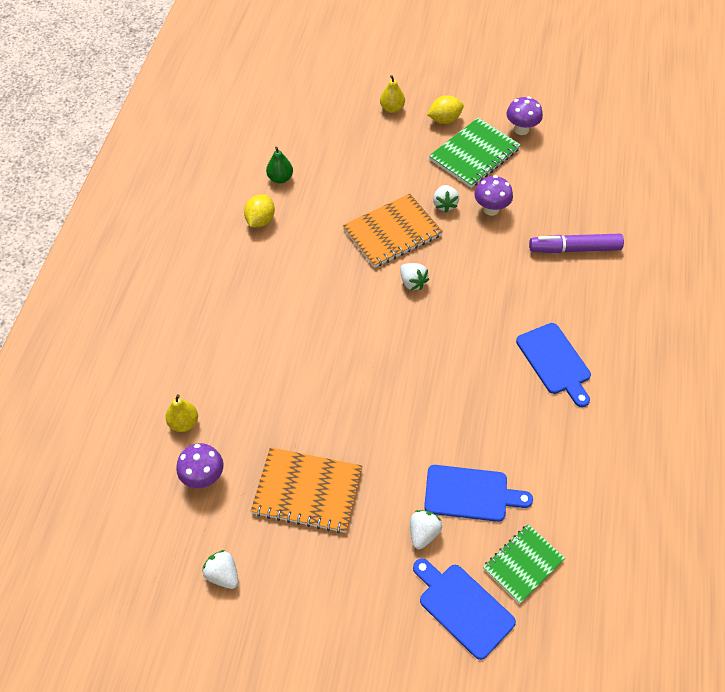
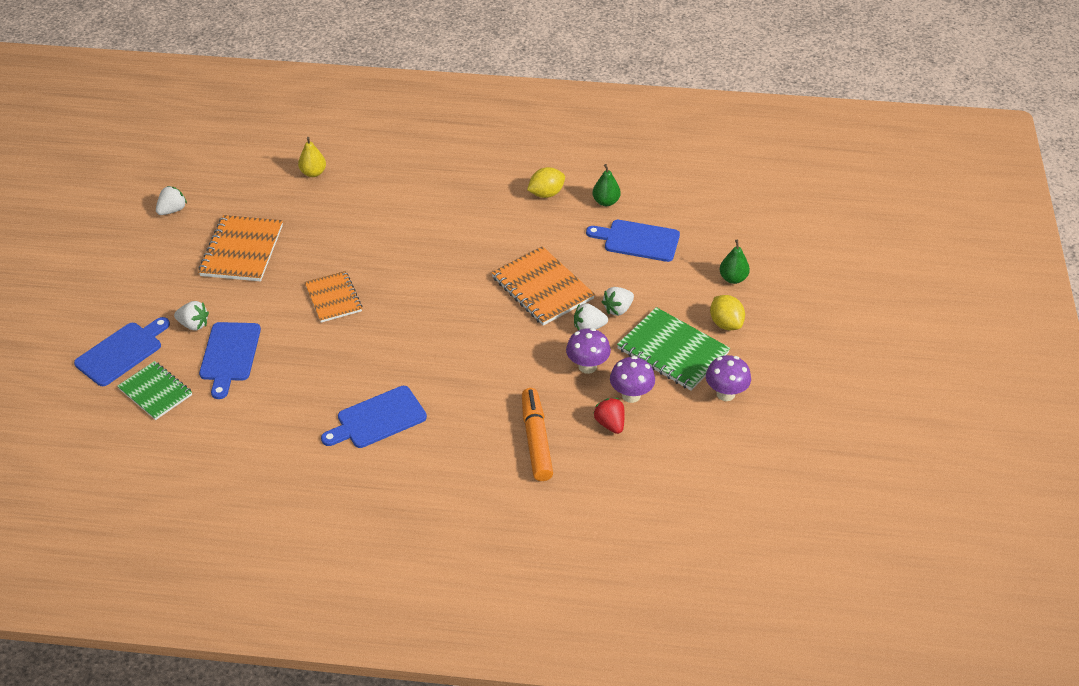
camera: 85 degrees right, 10 degrees down
(203, 477) = (260, 190): purple mushroom -> purple mushroom (631, 395)
(260, 220) = (546, 194): yellow lemon -> yellow lemon turned 45 degrees counterclockwise
(337, 162) = (638, 240): none -> blue cutting board
(392, 108) = (733, 278): yellow pear -> green pear
(392, 400) = (333, 298): none -> orange notebook
(412, 282) = (476, 306): white strawberry -> white strawberry (618, 309)
(555, 201) = (610, 424): none -> red strawberry
(574, 249) = (536, 440): purple marker -> orange marker

